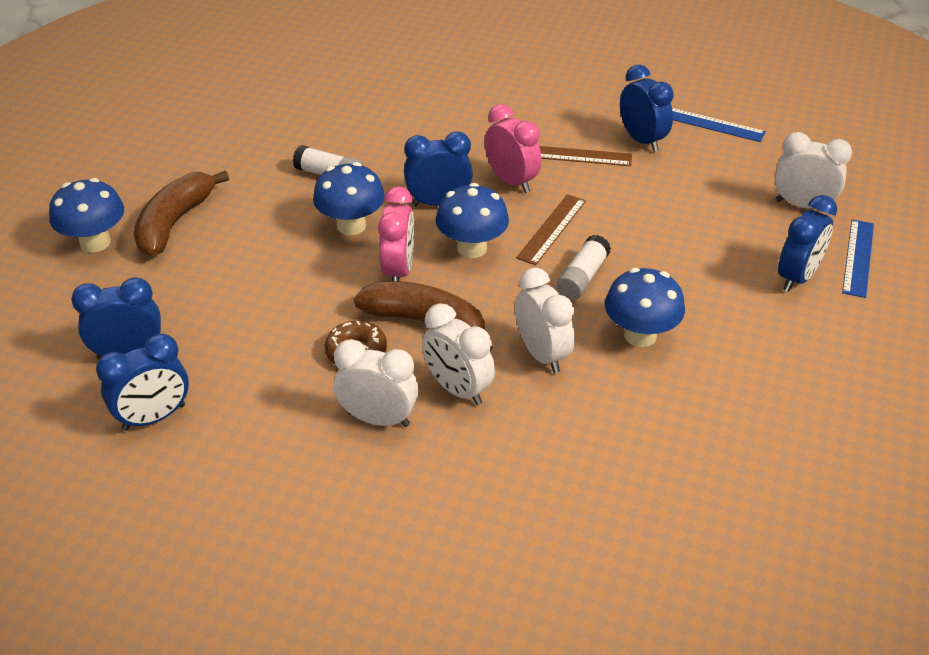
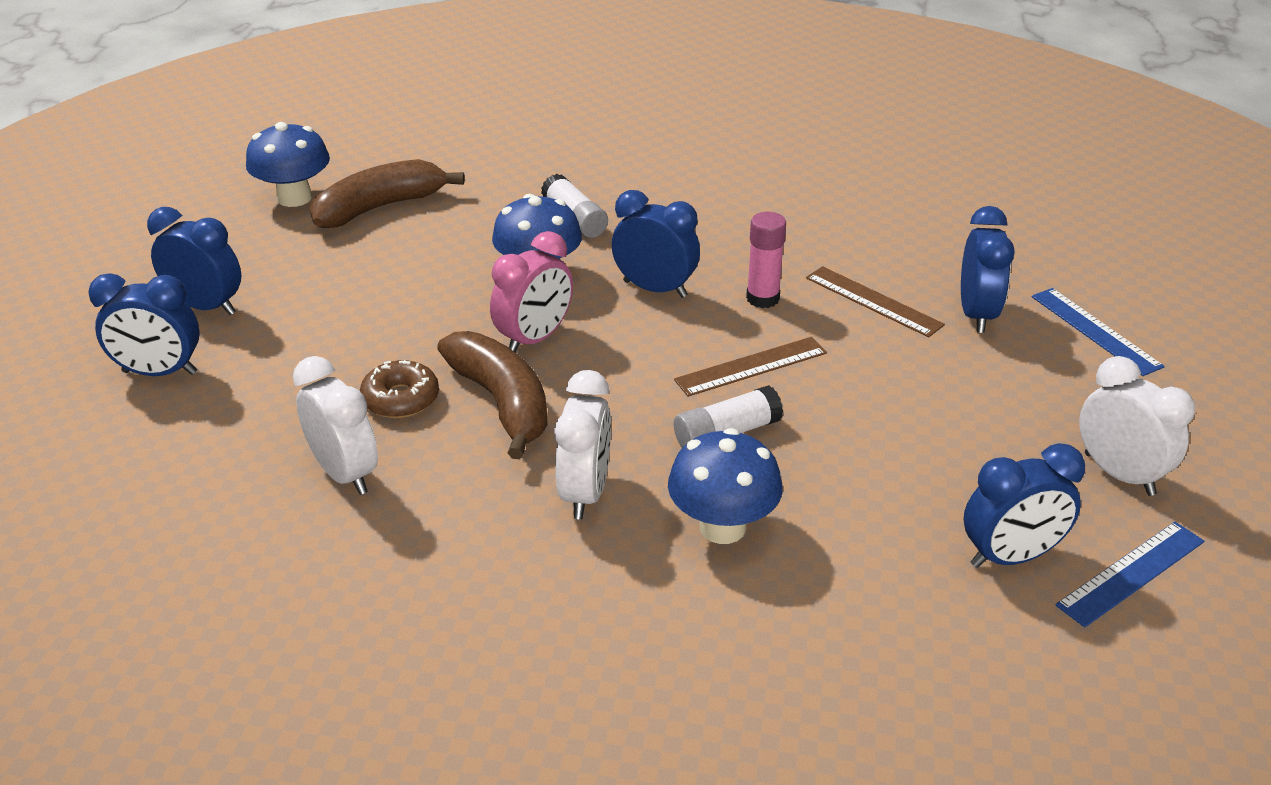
camera: 35 degrees right, 5 degrees down
(457, 389) = (455, 484): white clock -> none
(472, 248) = (637, 349): blue mushroom -> none
(511, 181) = (762, 298): pink clock -> pink glue stick

